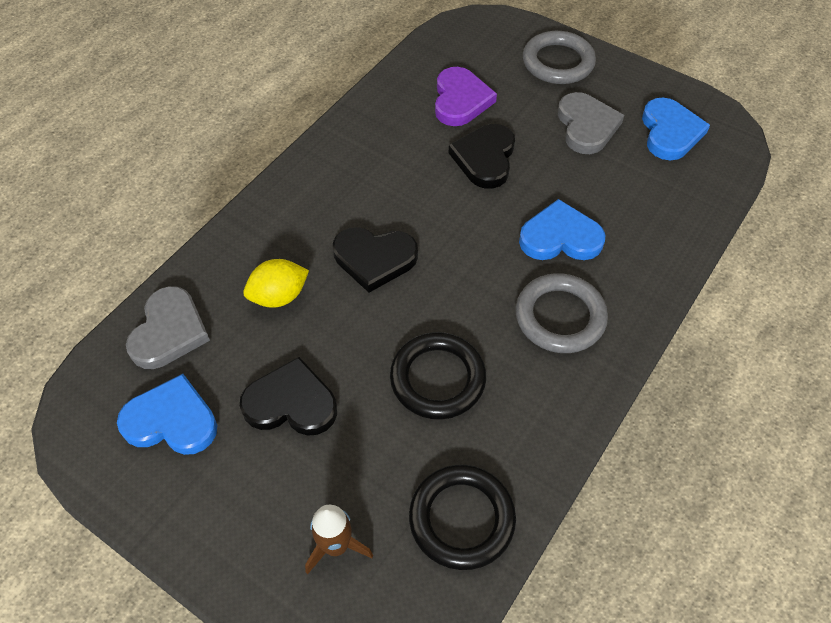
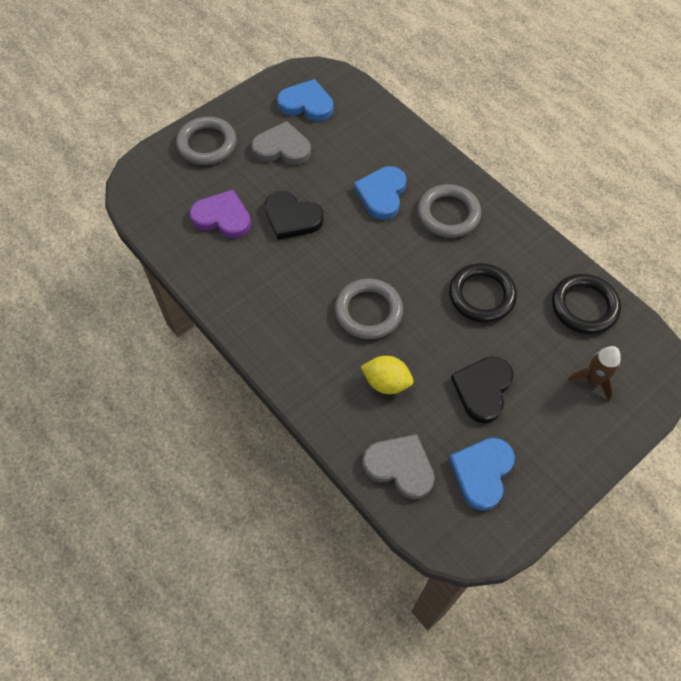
camera: 75 degrees left, 5 degrees up
(279, 296) = (386, 382): yellow lemon -> yellow lemon turned 60 degrees counterclockwise
(374, 259) = (368, 311): black heart -> grey ring

